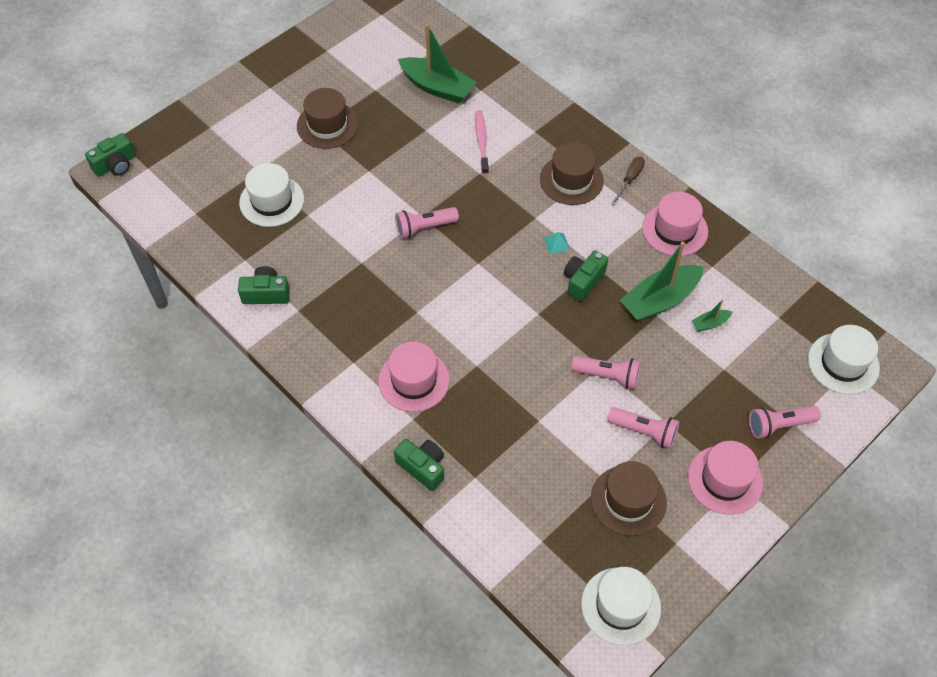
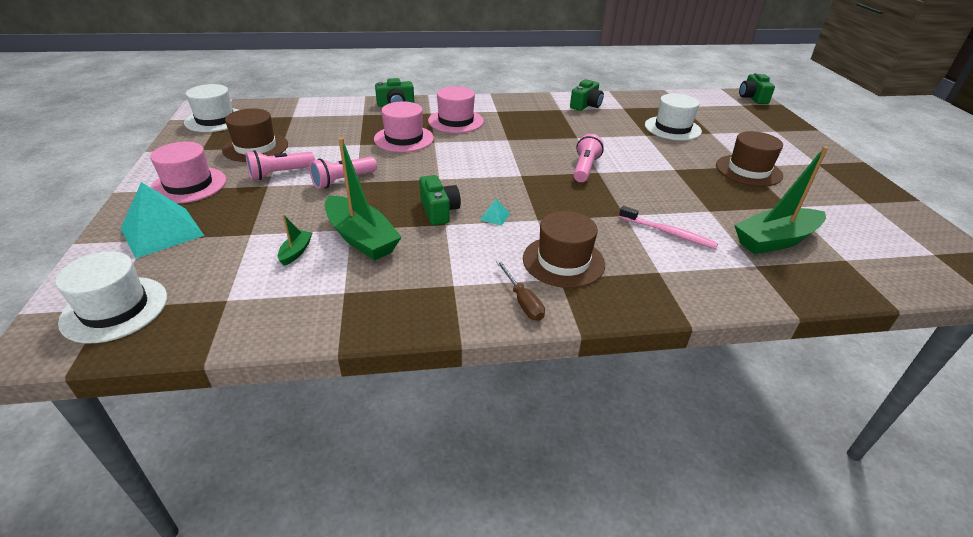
camera: 125 degrees right, 20 degrees down
(660, 300) = (361, 238): green boat -> green boat turned 135 degrees clockwise
(675, 230) = (419, 294): pink hat -> pink hat (404, 139)
(779, 425) = (162, 232): pink flashlight -> turquoise pyramid

